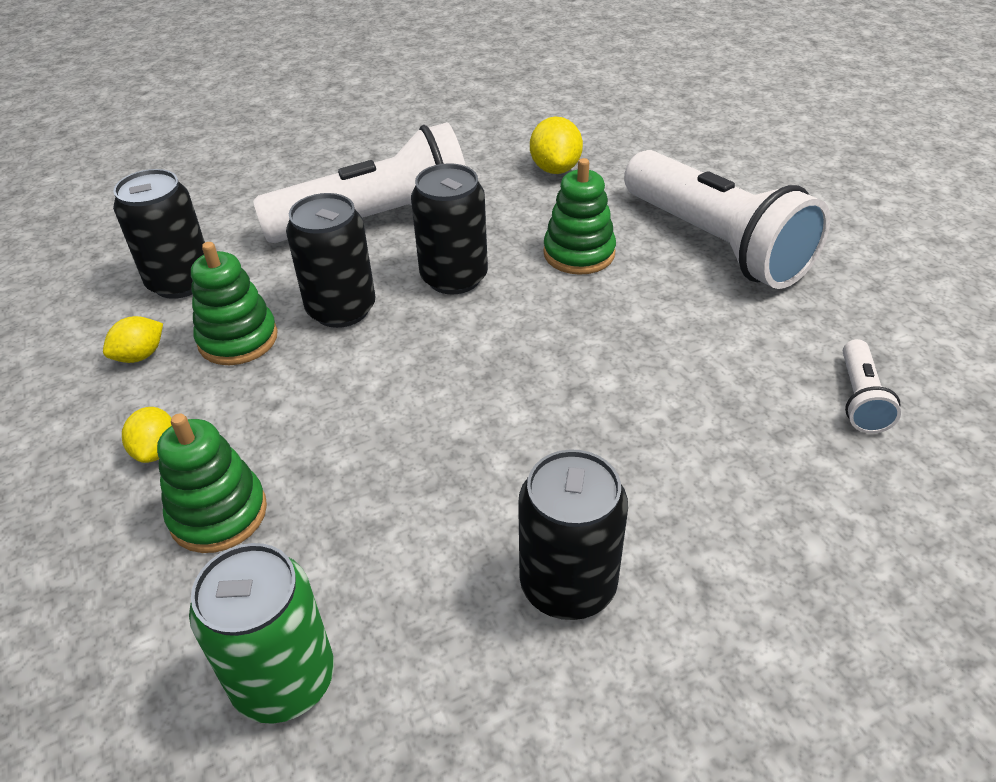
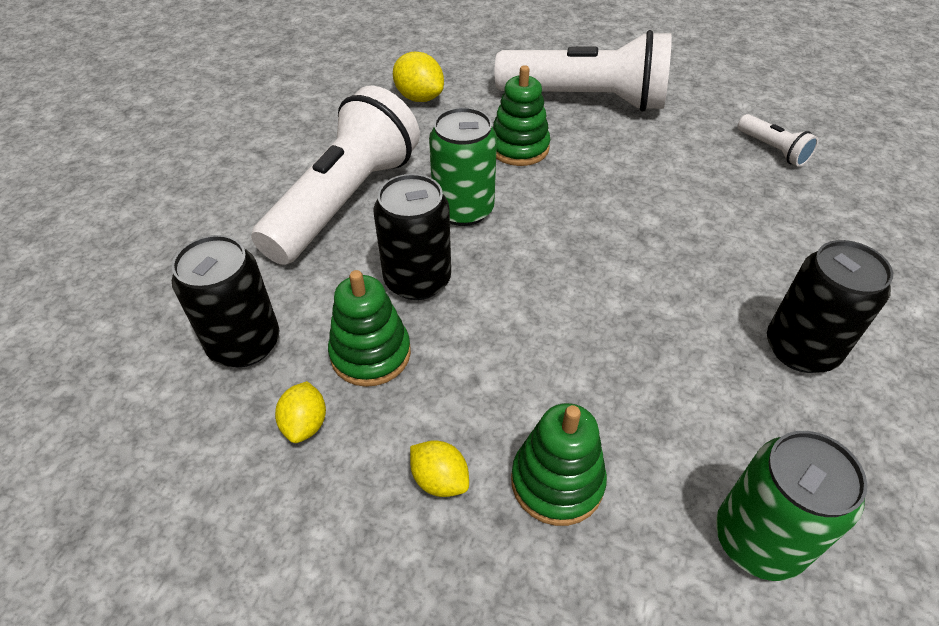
camera: 45 degrees left, 5 degrees up
(454, 277) = (463, 209): black can -> green can

